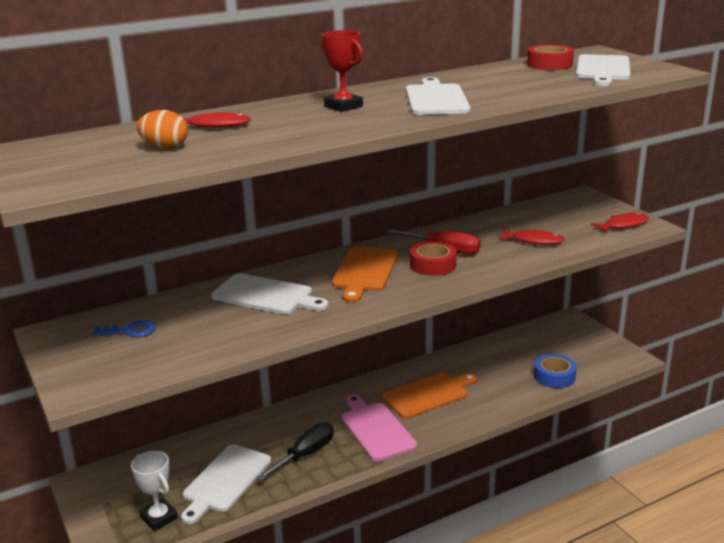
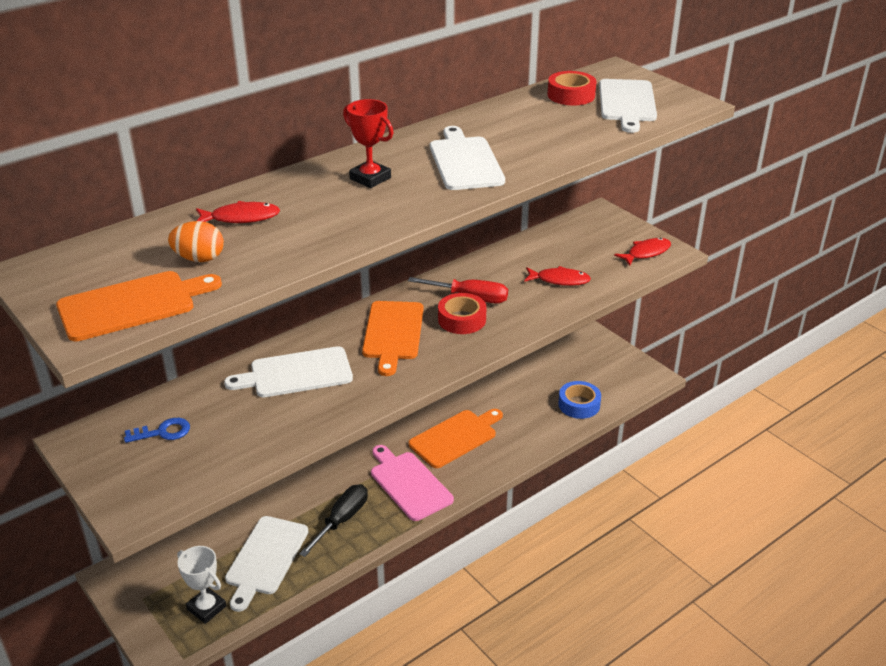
camera: 10 degrees left, 10 degrees up
(89, 172) = (132, 305): none -> orange cutting board
(266, 295) = (296, 373): white cutting board -> white cutting board turned 150 degrees clockwise

